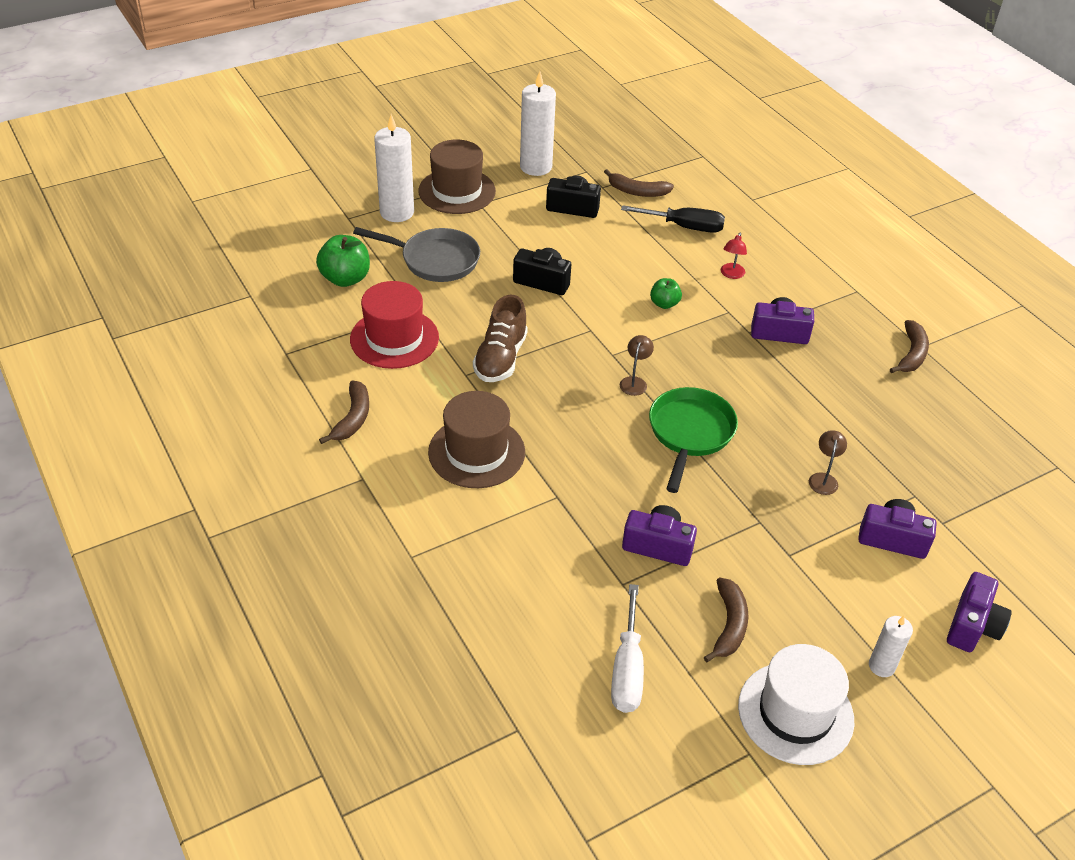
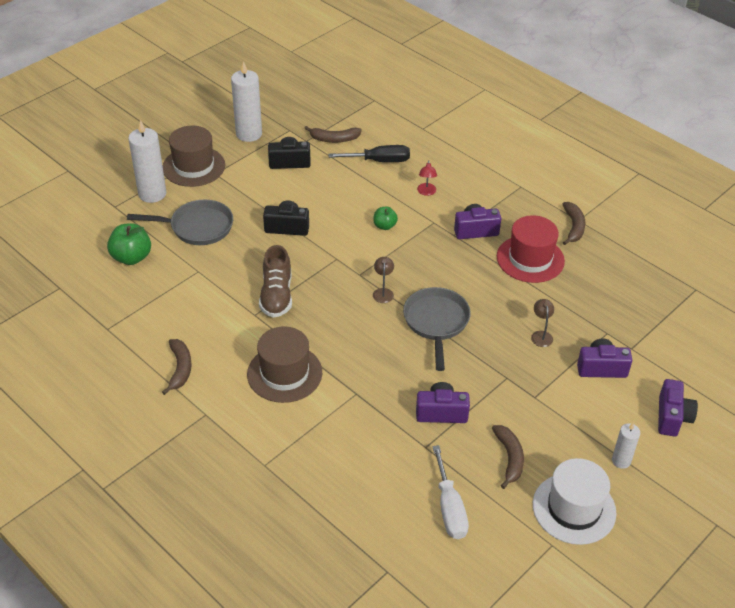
camera: 15 degrees left, 0 degrees up
(394, 338) = (189, 298): red hat -> red hat (530, 259)
(690, 433) = (436, 323): green pan -> grey pan

